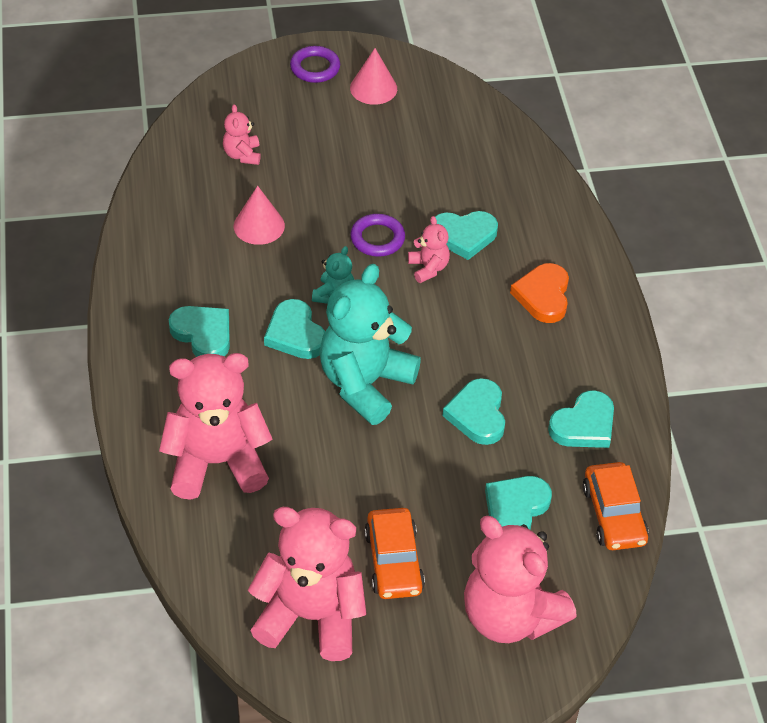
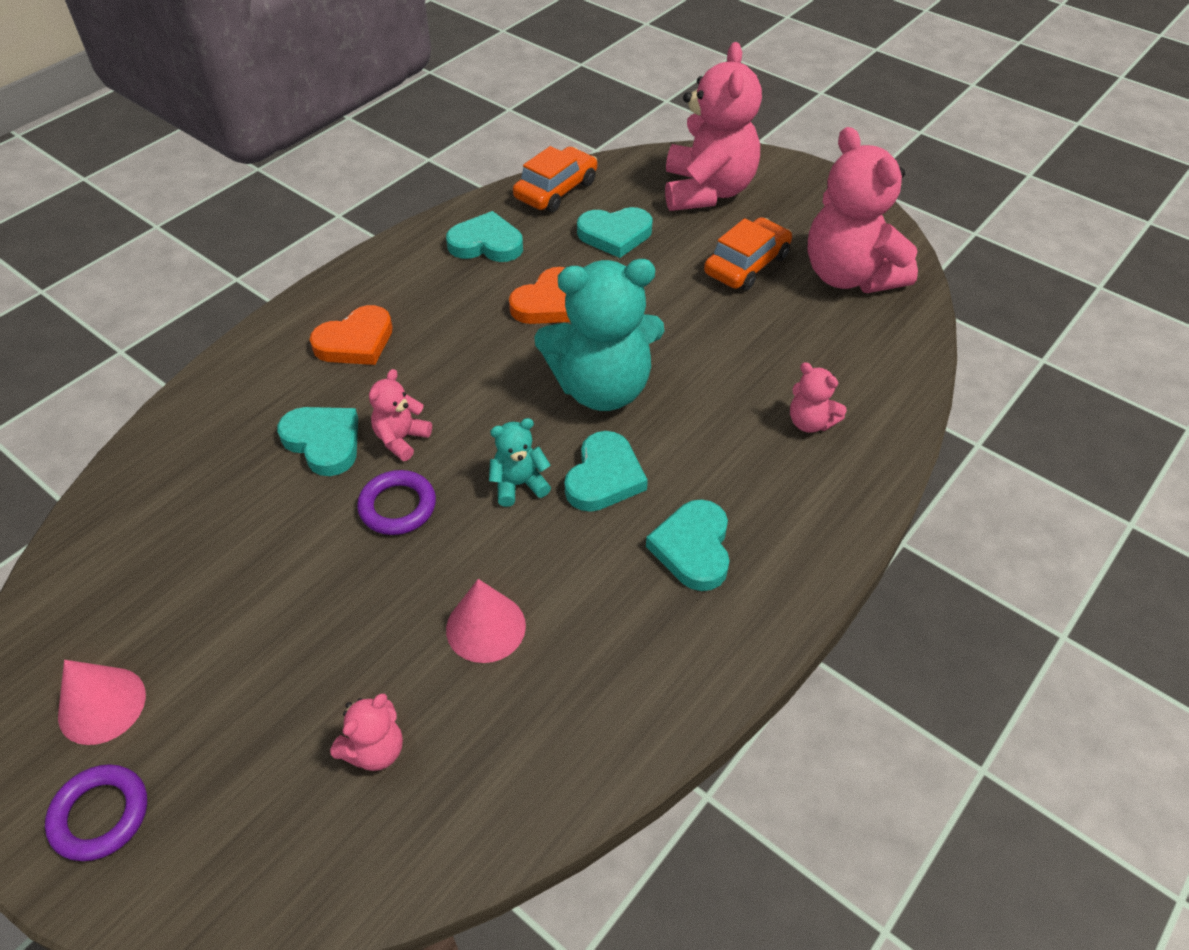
camera: 130 degrees left, 0 degrees up
(217, 462) = (810, 422): pink teddy bear -> pink teddy bear, size x0.45
(477, 415) = (549, 303): turquoise heart -> orange heart

